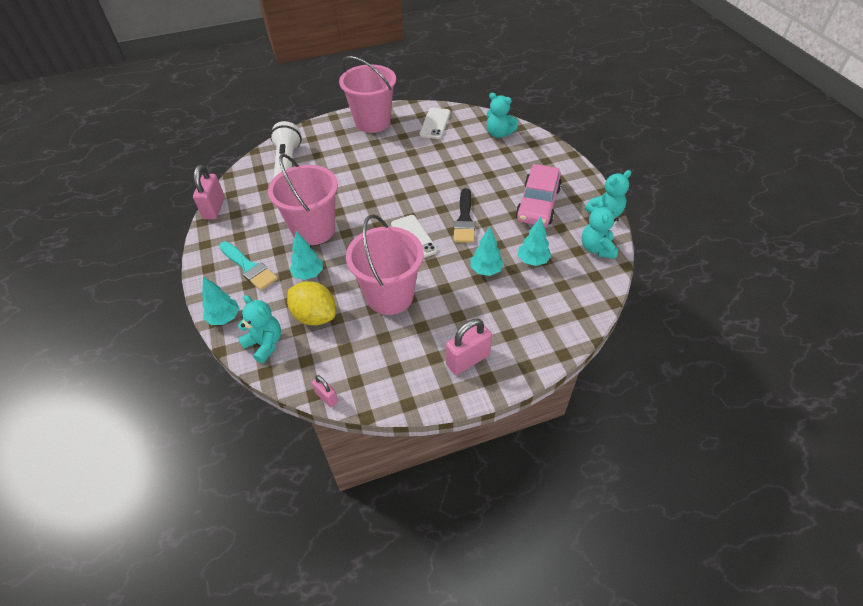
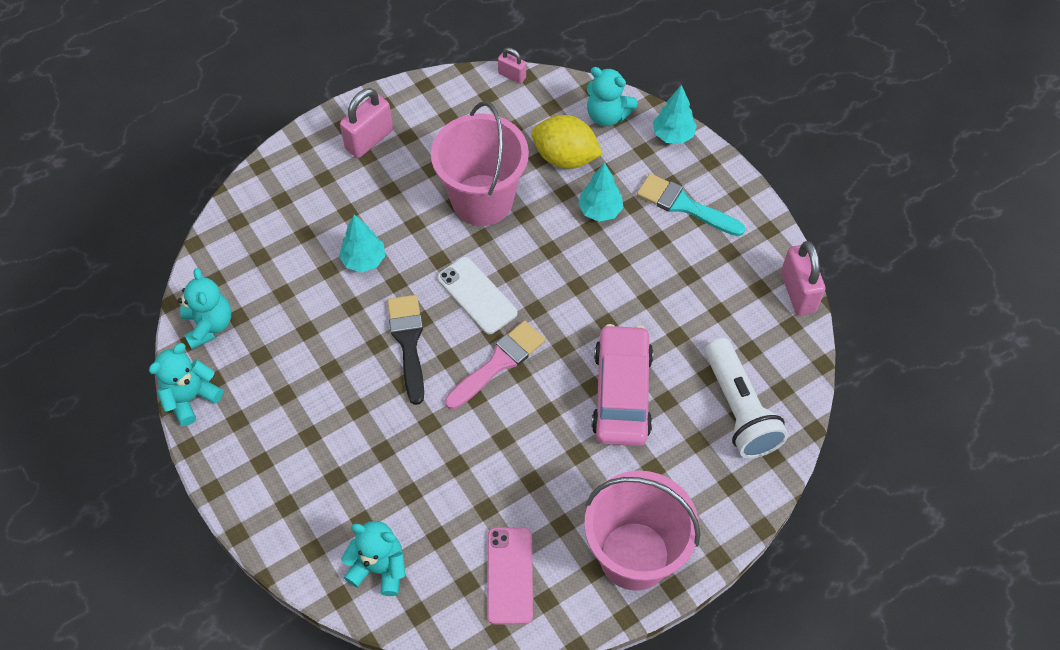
camera: 165 degrees right, 10 degrees up
(313, 230) = (627, 281): pink bucket -> none
(411, 202) = (499, 362): none -> pink brush
(435, 123) = (509, 575): white phone -> pink phone
(532, 260) = (301, 288): turquoise tree -> none
(538, 204) = (297, 397): pink car -> pink car (622, 393)

